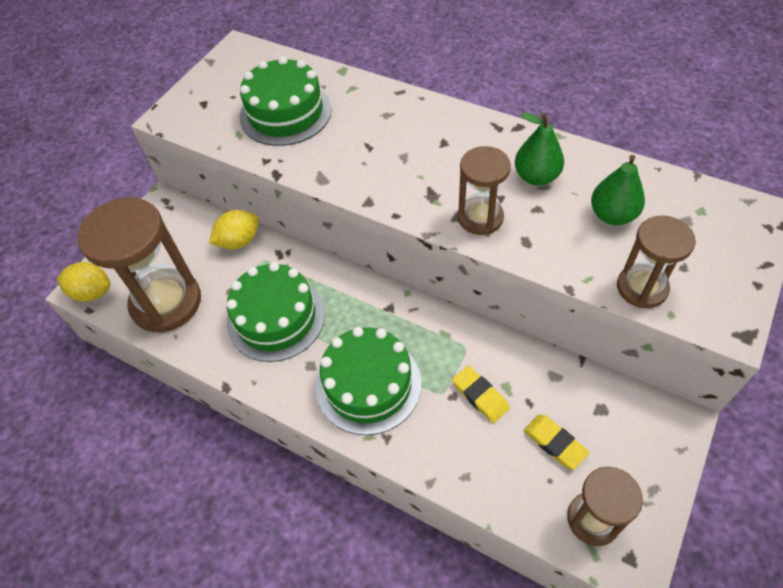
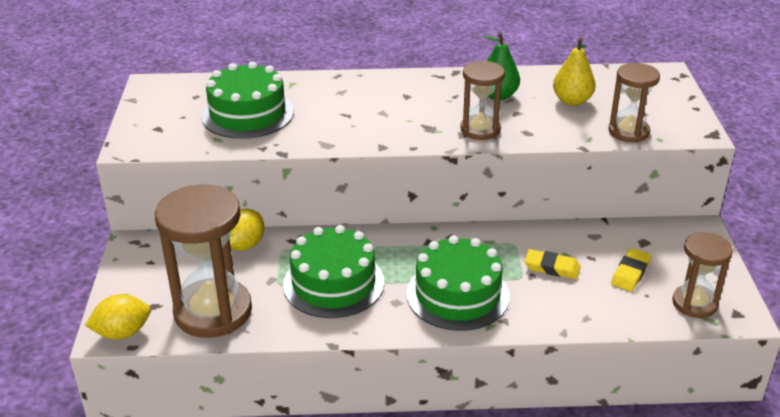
camera: 35 degrees left, 20 degrees down
(554, 443) = (630, 273): yellow eraser -> yellow eraser turned 75 degrees counterclockwise
(612, 215) = (572, 101): green pear -> yellow pear

